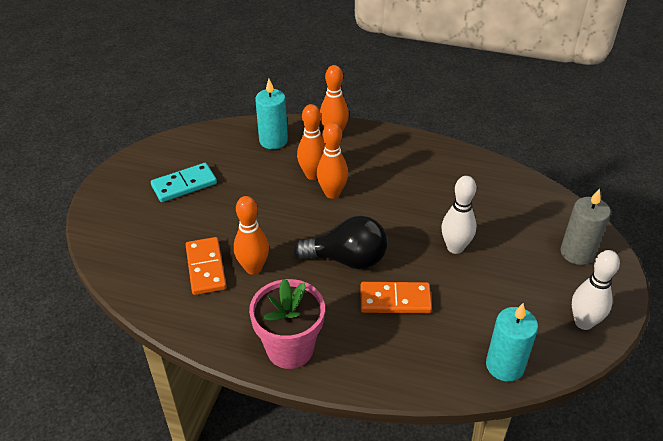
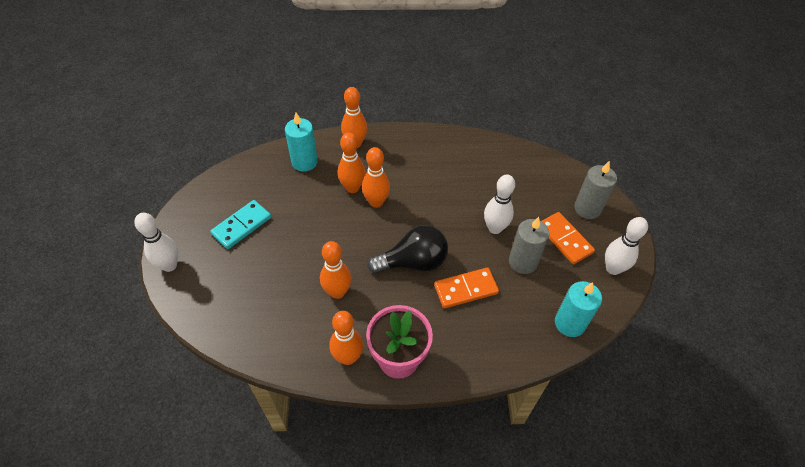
camera: 20 degrees left, 10 degrees up
(99, 204) = (169, 265): none -> white bowling pin
(205, 268) = (295, 303): orange domino -> orange domino (564, 239)
(236, 332) = (348, 357): none -> orange bowling pin
(474, 289) = (523, 262): none -> grey candle

